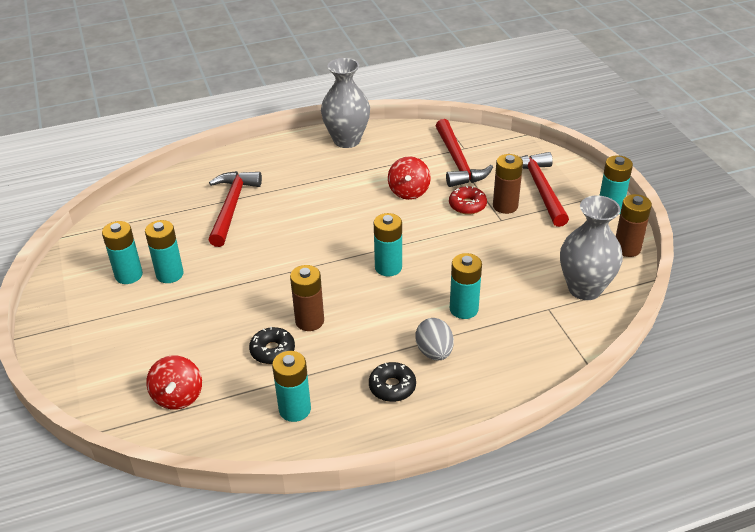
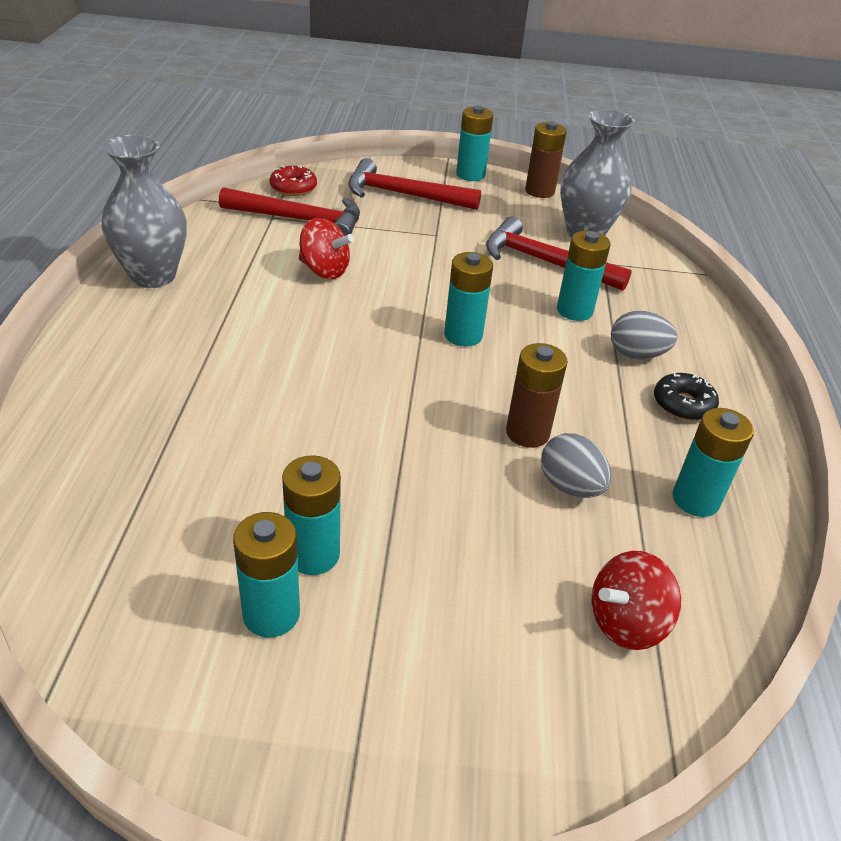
camera: 70 degrees left, 0 degrees up
(178, 396) = (626, 622): red spinning top -> red spinning top turned 135 degrees clockwise
(231, 207) = (196, 430): red hammer -> red hammer (545, 262)
(272, 350) = (570, 486): black donut -> grey egg
(467, 205) = (390, 244): red donut -> red donut (293, 188)
(505, 206) = (414, 223): brown battery -> none

